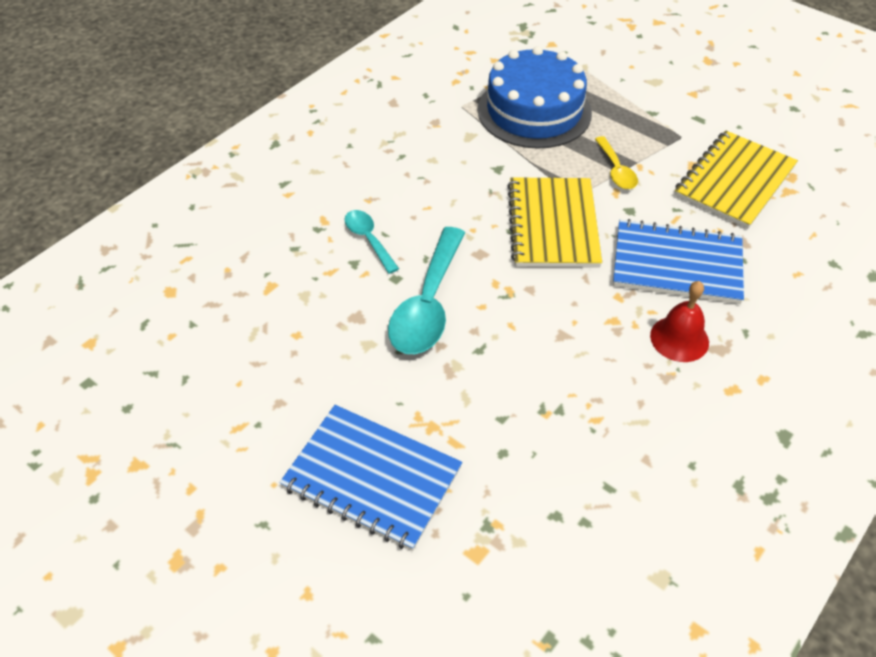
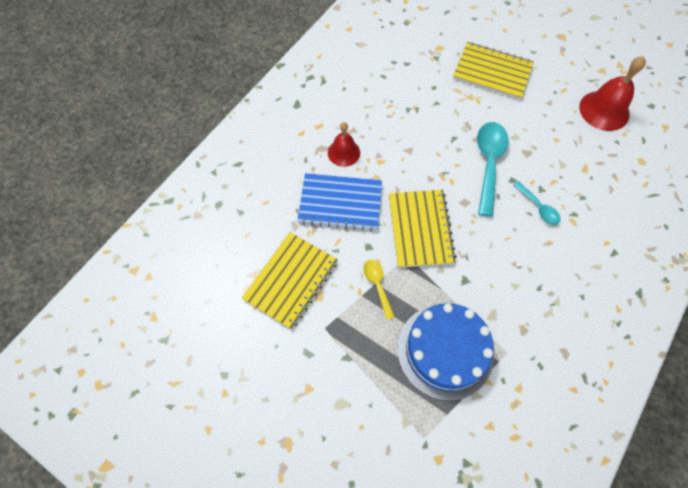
camera: 175 degrees right, 15 degrees up
(182, 379) = (604, 110): none -> red bell
(372, 478) = (492, 72): blue notebook -> yellow notebook

